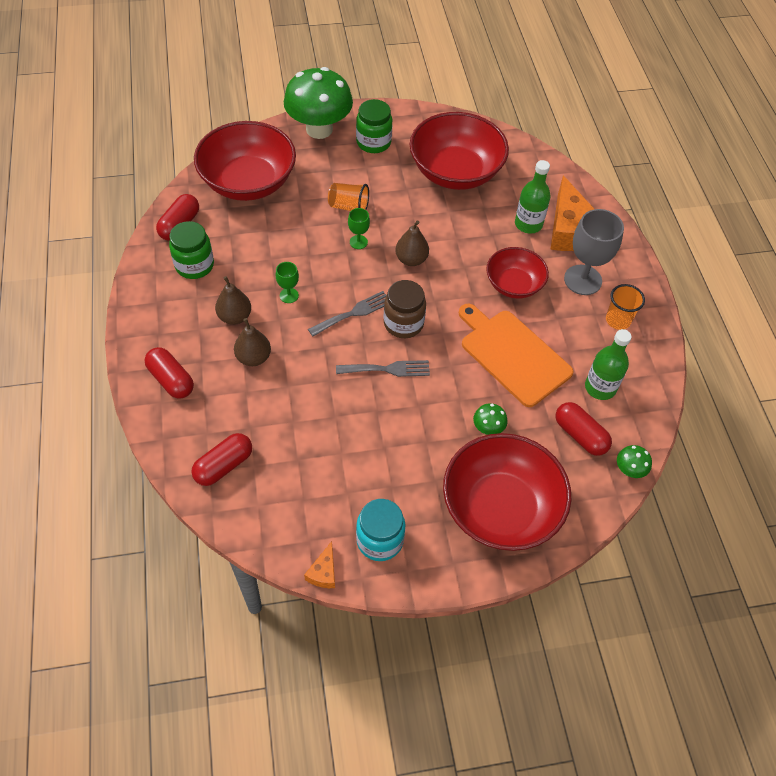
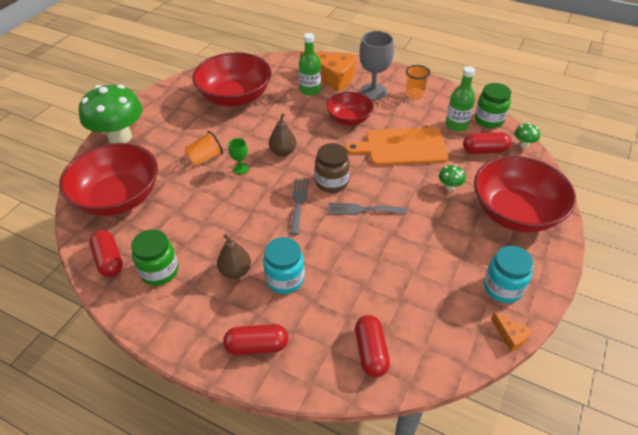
camera: 50 degrees left, 10 degrees down
(253, 357) = (285, 279): brown pear -> turquoise jar
(289, 295) = (248, 229): green goblet -> none
(373, 142) = (166, 118): green jar -> green jar (489, 120)
(388, 369) = (362, 210): grey fork -> grey fork turned 120 degrees counterclockwise

